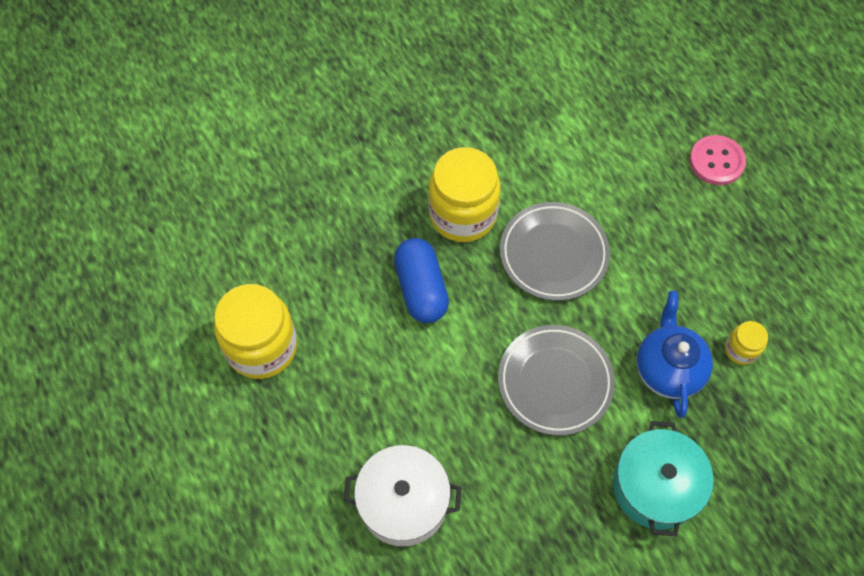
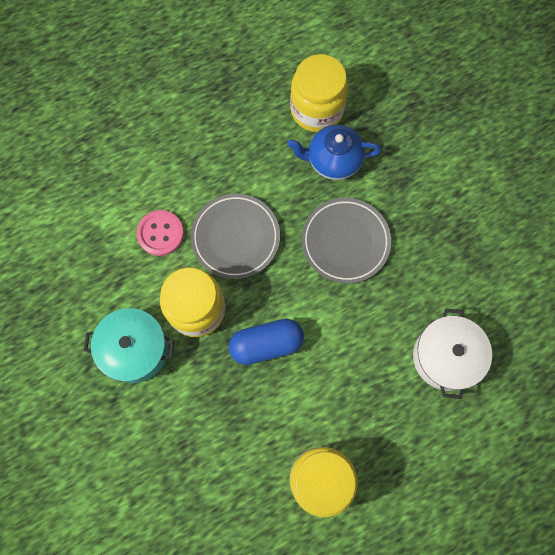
camera: 90 degrees left, 10 degrees up
(655, 486) = (422, 177): turquoise pot -> turquoise pot (135, 349)
(716, 161) = (154, 109): pink button -> pink button (160, 233)
(741, 349) = (317, 110): yellow jar -> yellow jar, size x2.11

